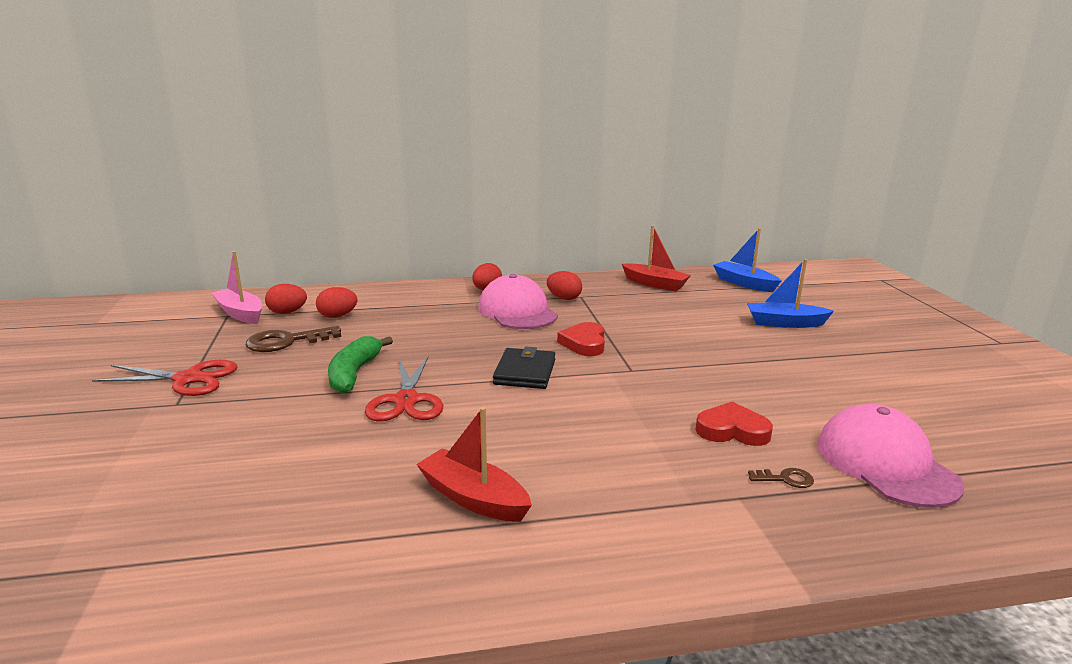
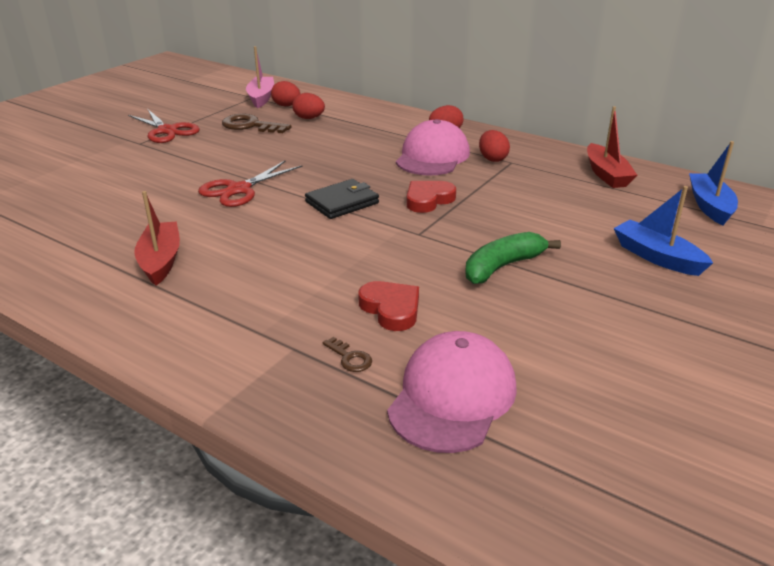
camera: 45 degrees right, 10 degrees up
(354, 373) = (246, 161): green banana -> green banana (503, 266)

